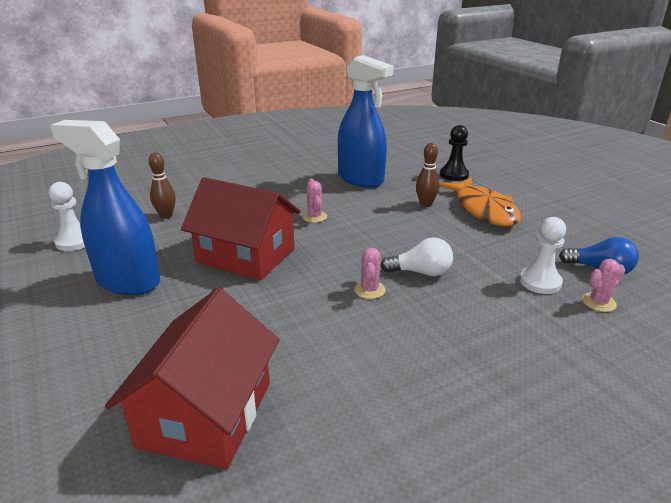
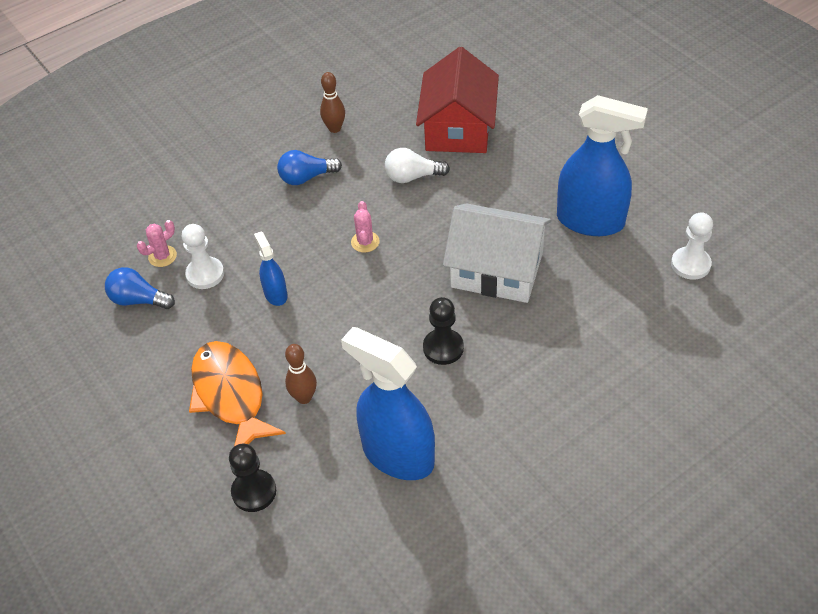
camera: 175 degrees right, 20 degrees up
(166, 216) = (625, 323): brown bowling pin -> brown bowling pin (334, 128)
(246, 255) = (497, 270): red house -> white house
(314, 217) = (443, 348): pink cactus -> black pawn
(421, 272) = (317, 271): white light bulb -> white light bulb (412, 177)
(443, 369) = (306, 177): none -> blue light bulb
(460, 260) = (275, 294): none -> blue spray bottle

